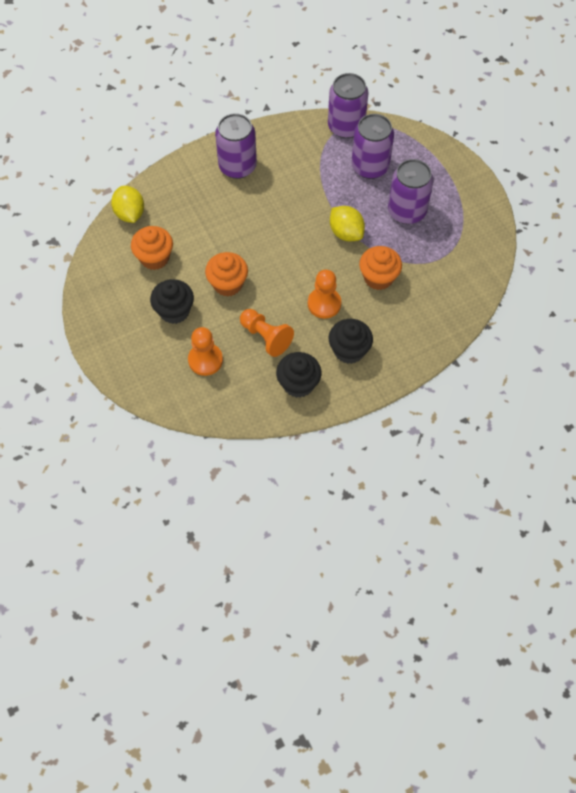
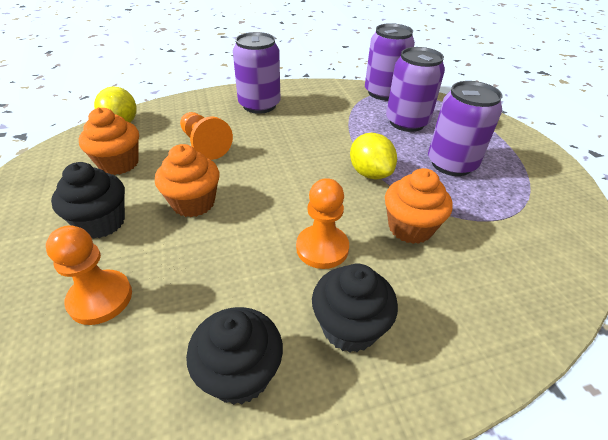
camera: 10 degrees right, 20 degrees down
(266, 337) = (215, 280): orange pawn -> orange pawn (205, 145)

